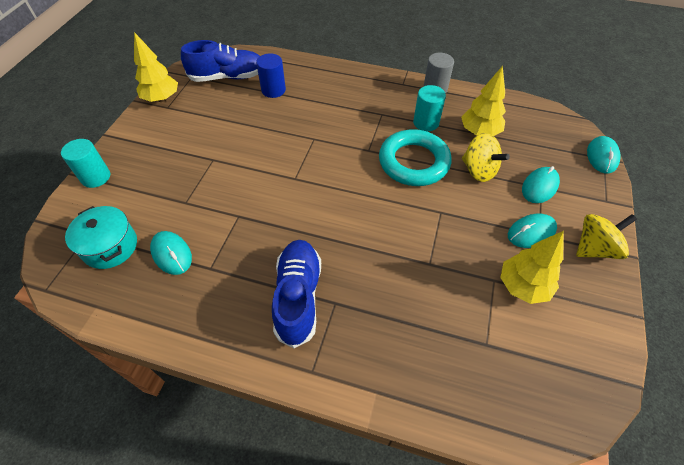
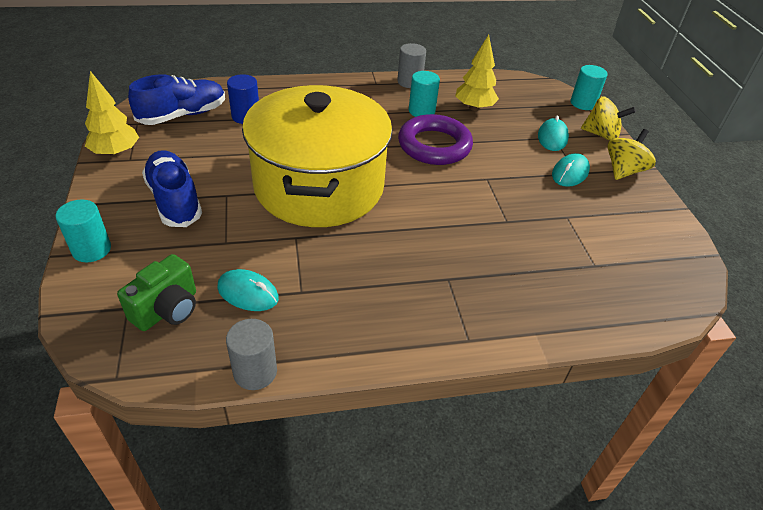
camera: 30 degrees left, 10 degrees down
(110, 246) = (167, 310): turquoise pot -> green camera
(132, 326) = (255, 372): none -> grey cylinder
(287, 173) = (319, 186): none -> yellow pot
(298, 297) = (410, 286): blue shoe -> blue shoe (174, 200)
(414, 162) = (434, 145): turquoise ring -> purple ring
(479, 170) = (495, 138): yellow spinning top -> yellow spinning top (601, 134)
(523, 286) = (591, 214): yellow tree -> none
(601, 156) = (583, 103): turquoise mouse -> turquoise cylinder

